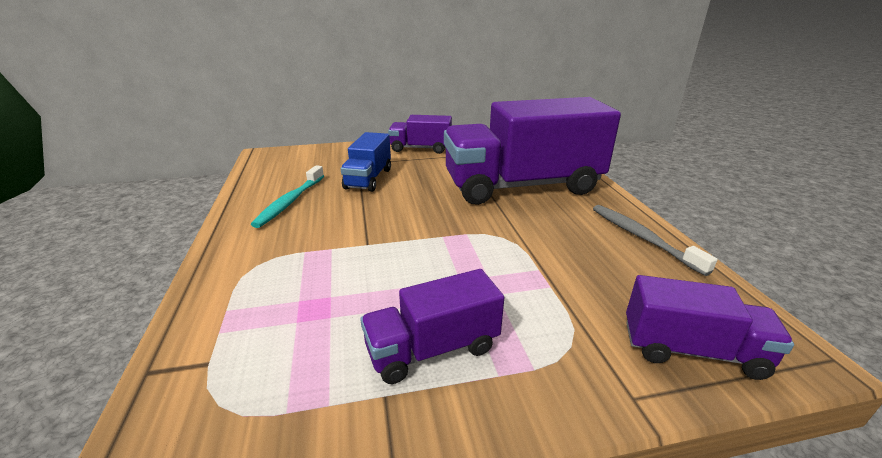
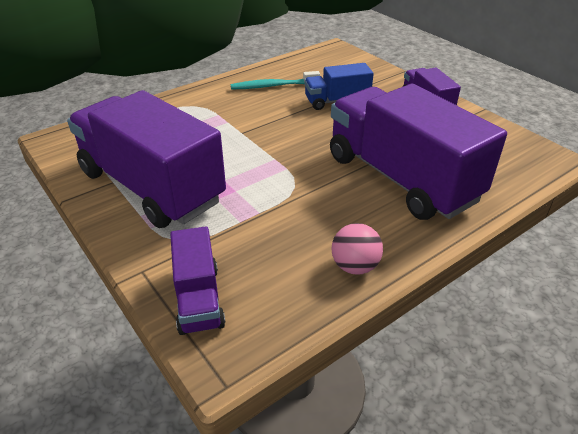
camera: 65 degrees right, 10 degrees up
(432, 349) = (151, 187): purple truck -> purple truck, size x2.07
(642, 238) = (355, 266): grey toothbrush -> pink ball

